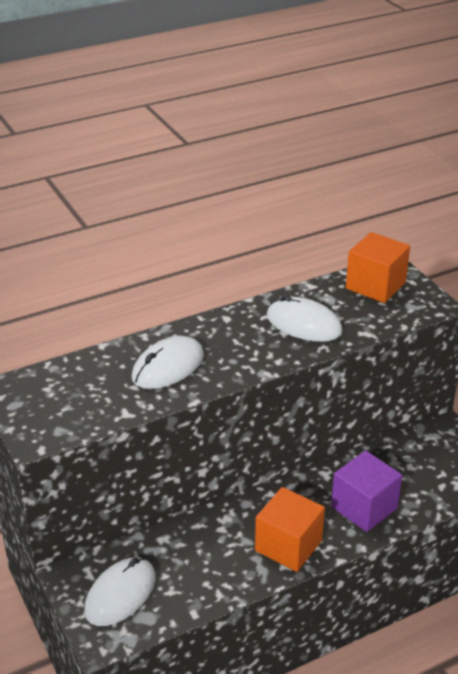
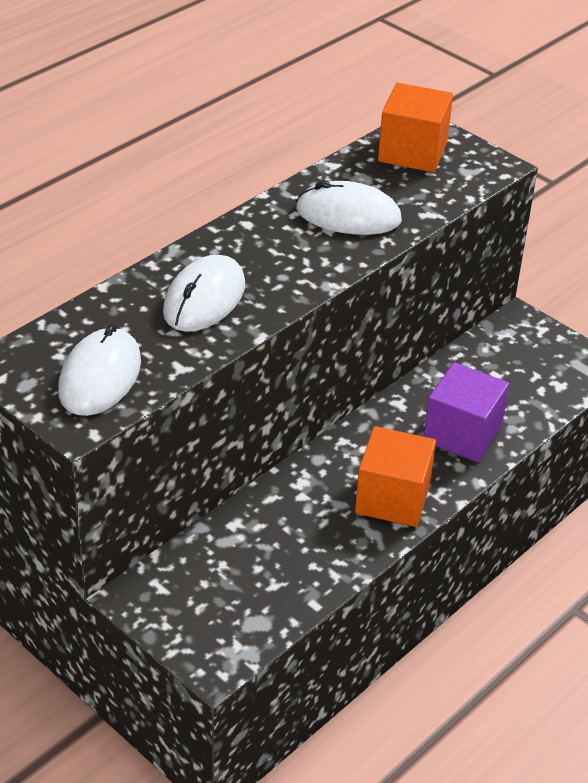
camera: 20 degrees left, 5 degrees up
(120, 594) = (213, 602): white mouse -> white mouse (100, 376)

